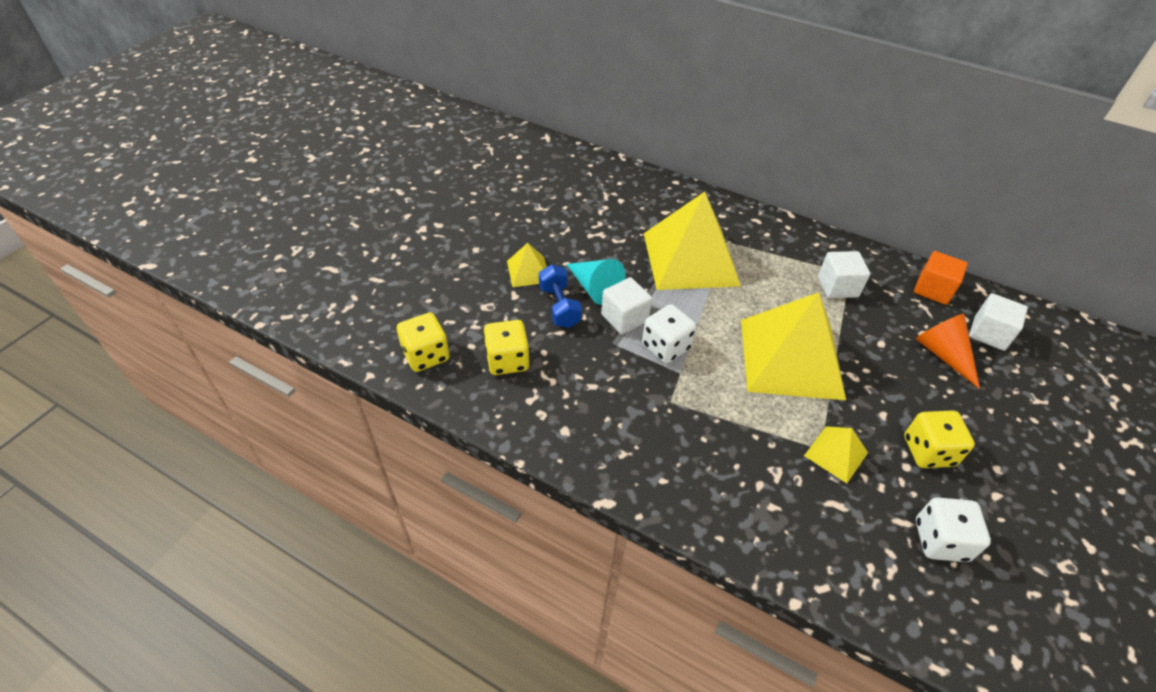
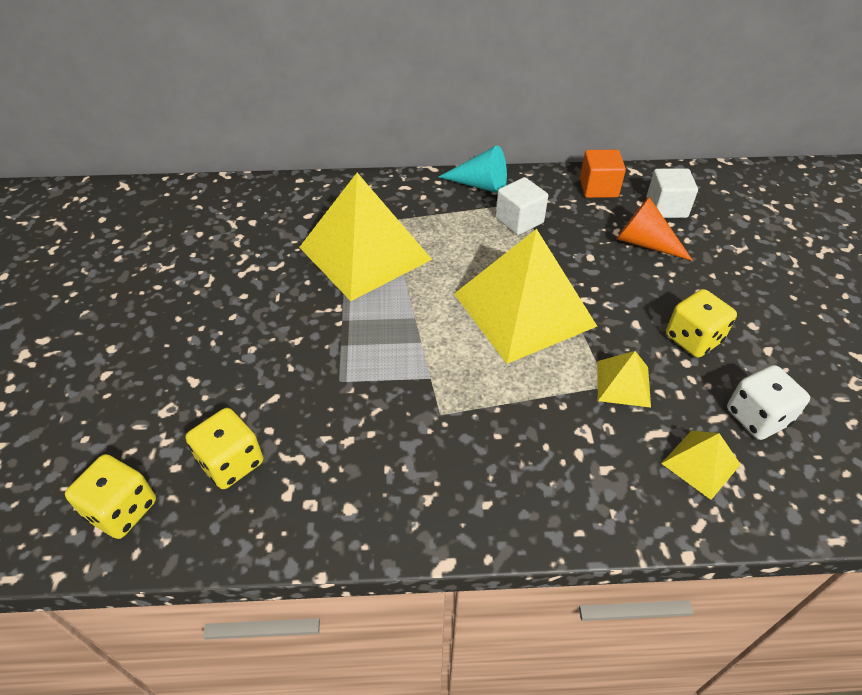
camera: 30 degrees left, 0 degrees up
(528, 271) = (193, 346): yellow pyramid -> yellow pyramid (700, 464)
(559, 306) = (255, 369): blue dumbbell -> none
(594, 288) = (282, 330): turquoise cone -> turquoise cone (480, 185)
(624, 318) = (335, 347): white cube -> none
(666, 347) = (398, 357): white dice -> none

